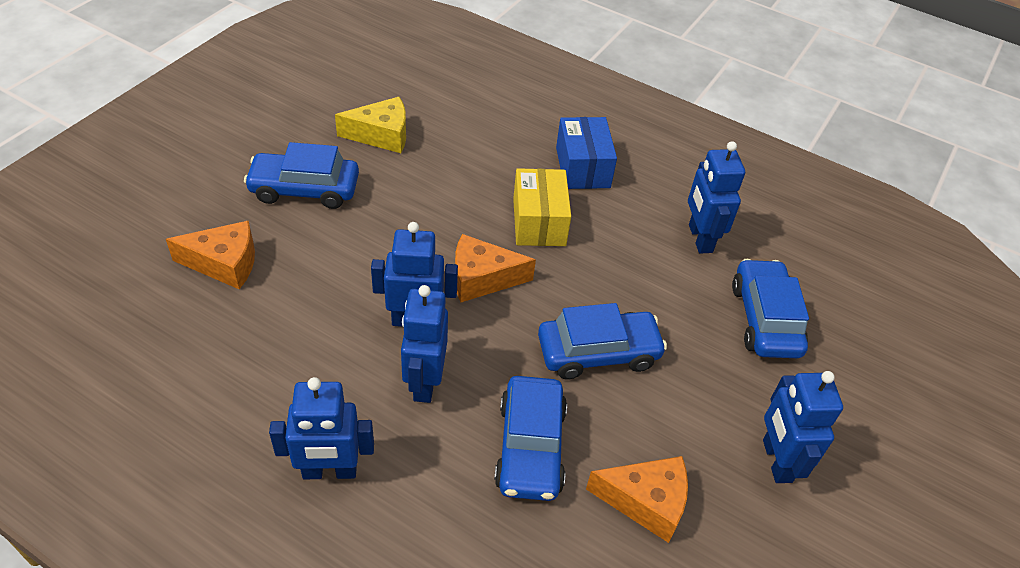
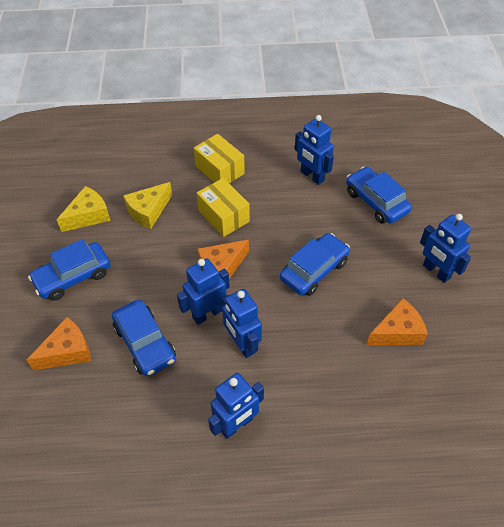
camera: 30 degrees left, 5 degrees up
(453, 167) = (148, 211): none -> yellow cheese
(530, 447) = (323, 342): blue car -> blue car (145, 343)
(582, 167) = (219, 170): blue box -> yellow box

